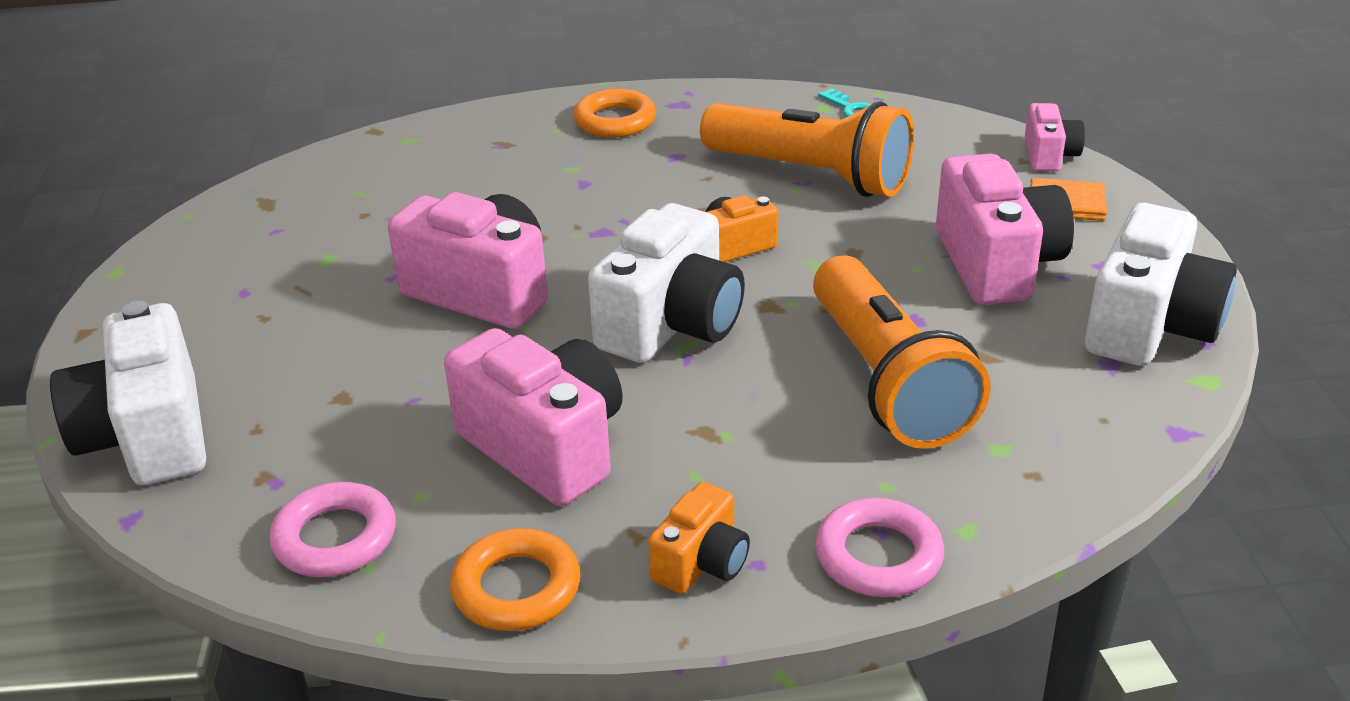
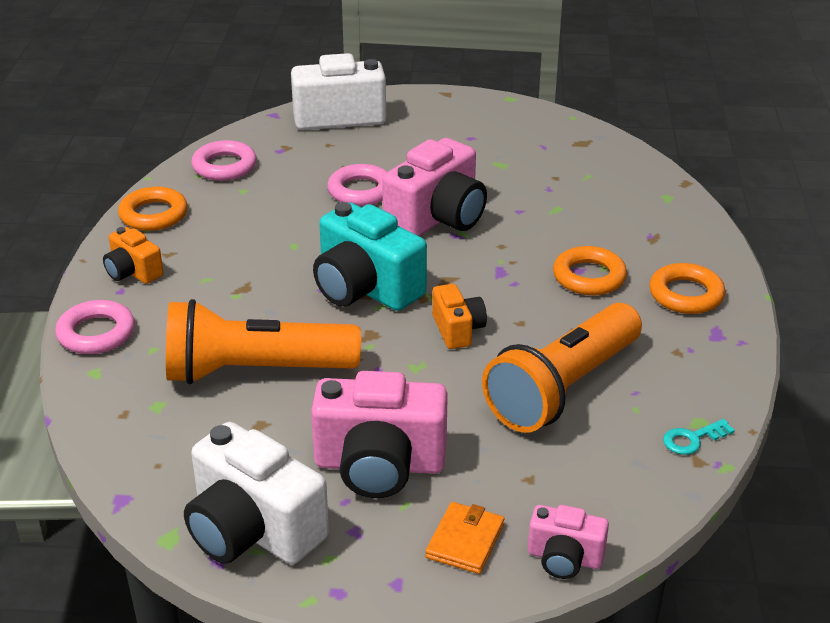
camera: 100 degrees right, 0 degrees up
(413, 369) = (361, 191): none -> pink ring
(545, 447) = (261, 230): pink camera -> none
(597, 175) = (589, 277): none -> orange ring
(671, 324) = (365, 288): white camera -> turquoise camera

